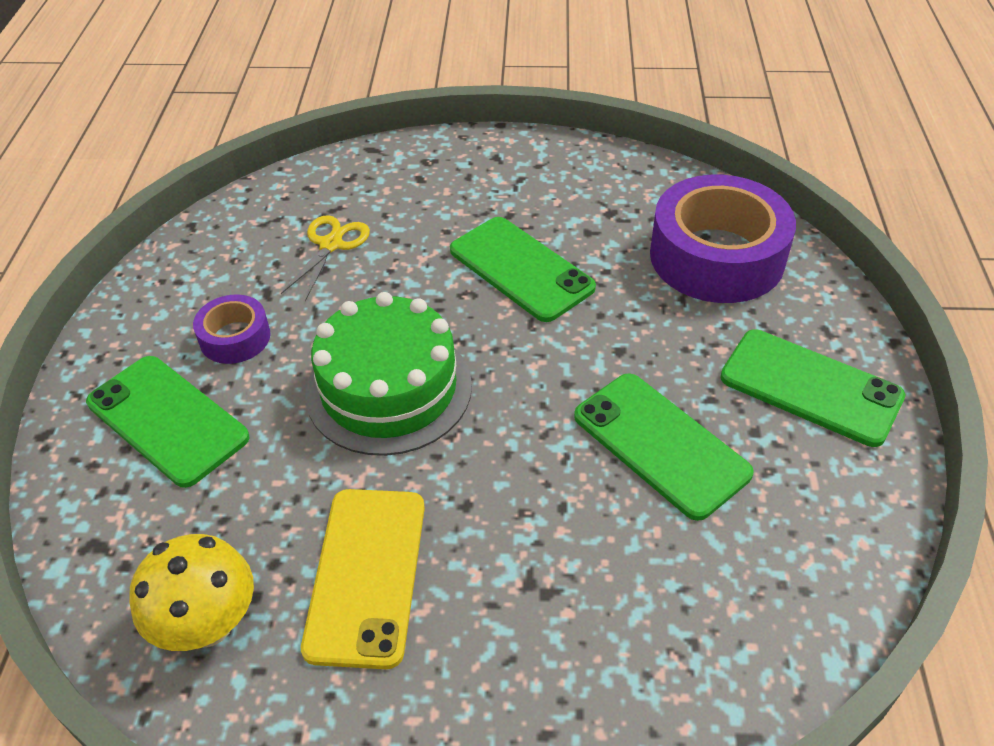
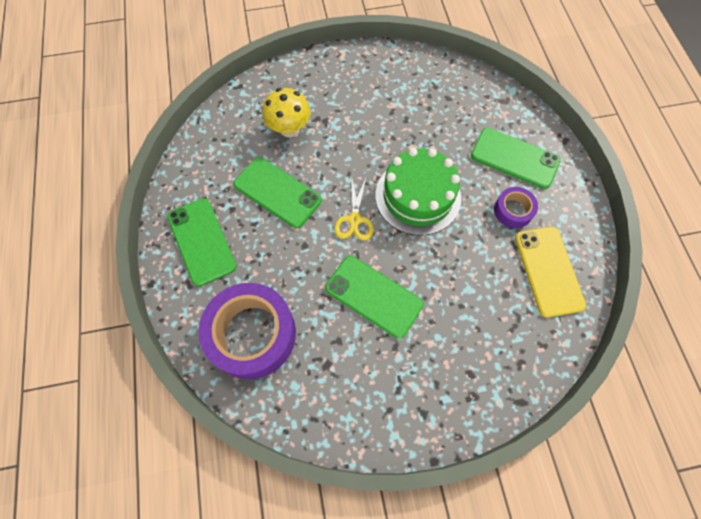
camera: 165 degrees right, 20 degrees up
(208, 624) = (441, 83): yellow mushroom -> yellow mushroom (289, 129)
(331, 245) = (498, 292): yellow scissors -> yellow scissors (354, 219)
(366, 575) = (390, 111): yellow phone -> yellow phone (548, 271)
(810, 387) = (202, 241): green phone -> green phone turned 45 degrees clockwise

